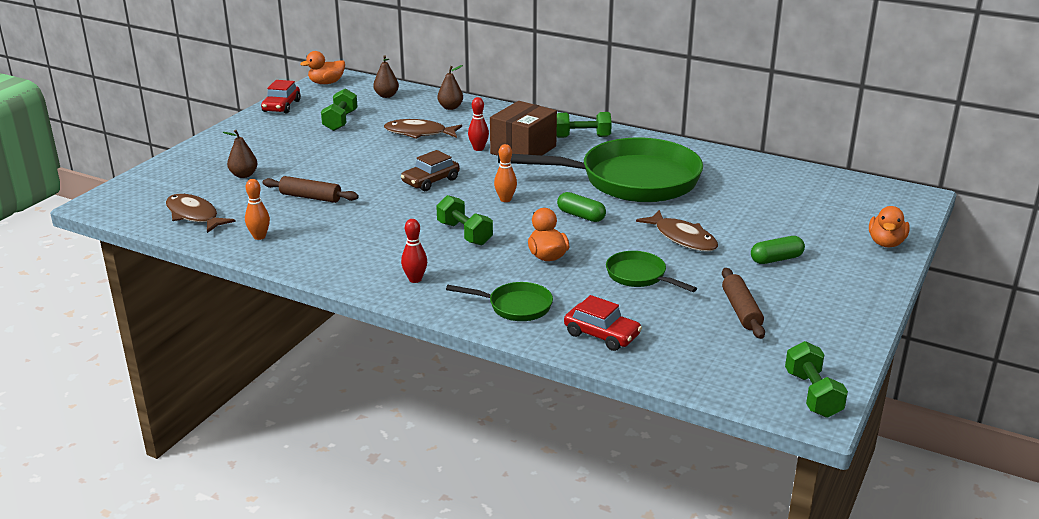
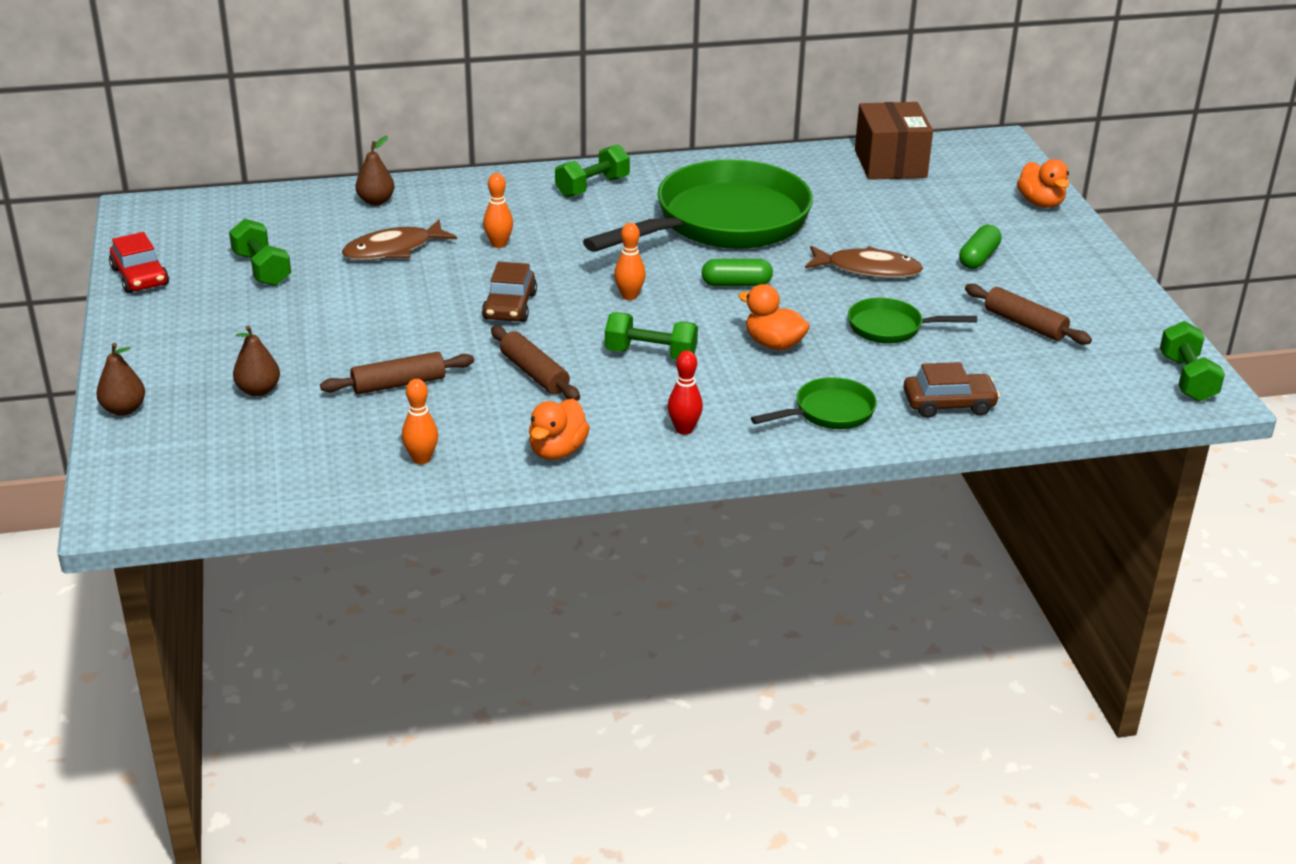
camera: 40 degrees left, 5 degrees up
(194, 215) = (288, 469): brown fish -> none
(326, 83) = (146, 221): orange duck -> orange duck (557, 451)
(385, 218) = (534, 373): none -> brown rolling pin
(386, 96) = (264, 212): brown pear -> brown pear (124, 409)
(478, 149) = (499, 244): red bowling pin -> orange bowling pin
(523, 150) = (552, 227): brown box -> brown box (890, 163)
(601, 335) = (949, 404): red car -> brown car
(812, 394) = (1187, 379): green dumbbell -> green dumbbell turned 45 degrees clockwise

